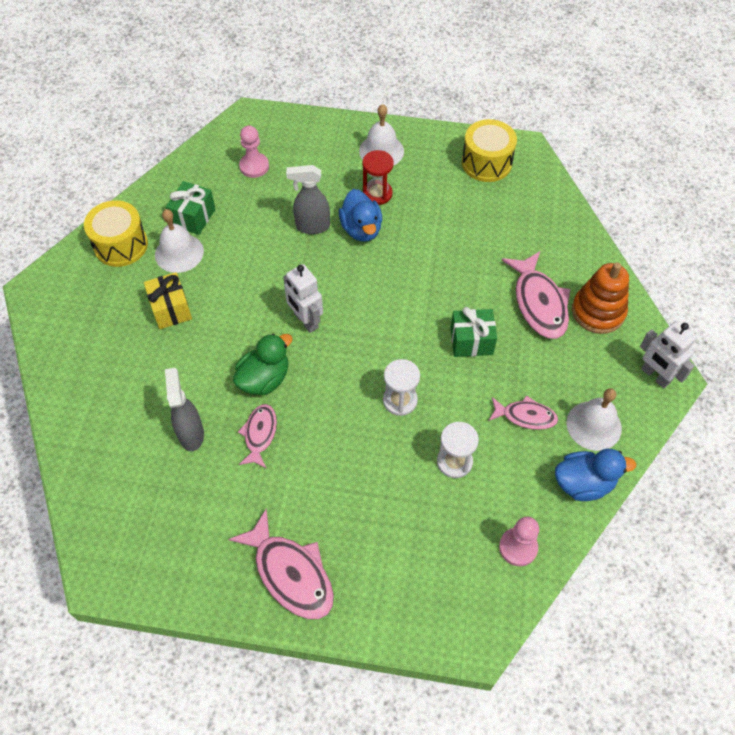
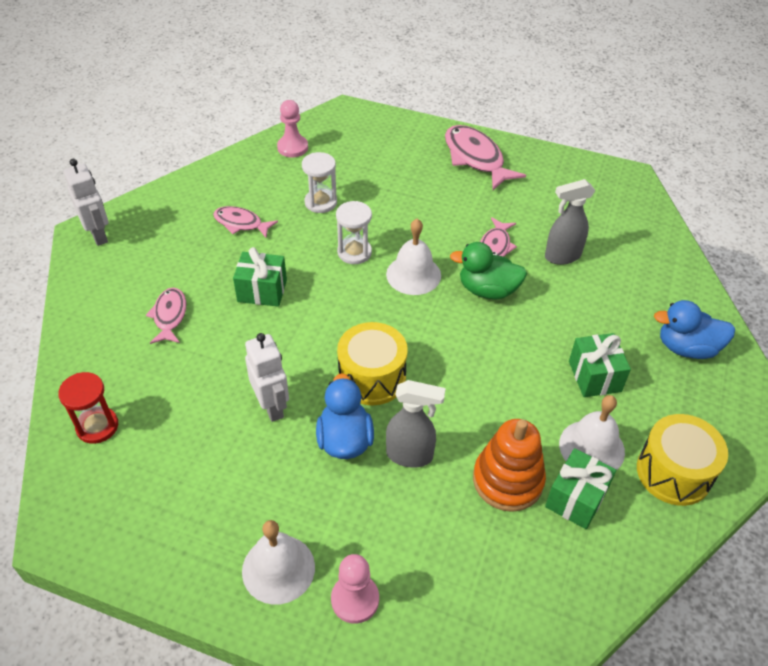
camera: 170 degrees left, 10 degrees down
(171, 309) = (594, 376): yellow gift -> green gift
(191, 434) = (562, 256): grey spray bottle -> grey spray bottle turned 75 degrees clockwise
(254, 166) = (484, 575): pink pawn -> pink pawn (355, 599)
(264, 379) = (487, 290): green duck -> green duck turned 45 degrees clockwise
(305, 321) = (436, 339): white robot -> white robot (272, 406)
(377, 193) = (308, 491): red hourglass -> red hourglass (97, 426)
(486, 163) = (129, 515): yellow drum -> yellow drum (372, 377)
(539, 303) = (169, 316): pink fish -> pink fish, size x0.60
(583, 483) = (218, 174): blue duck -> blue duck (686, 348)
(594, 425) = (183, 208): white bell -> white bell (413, 274)
(598, 312) = (112, 297): orange stacking toy -> orange stacking toy (507, 480)

